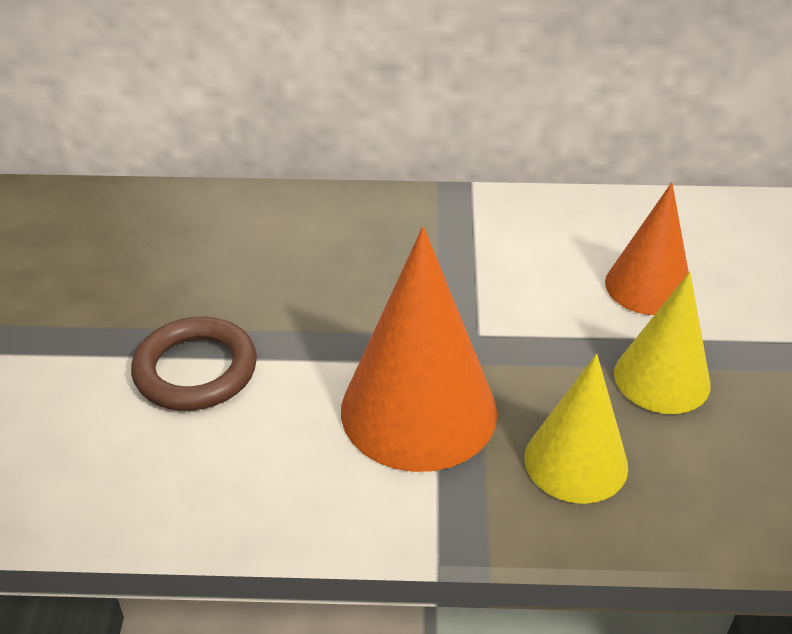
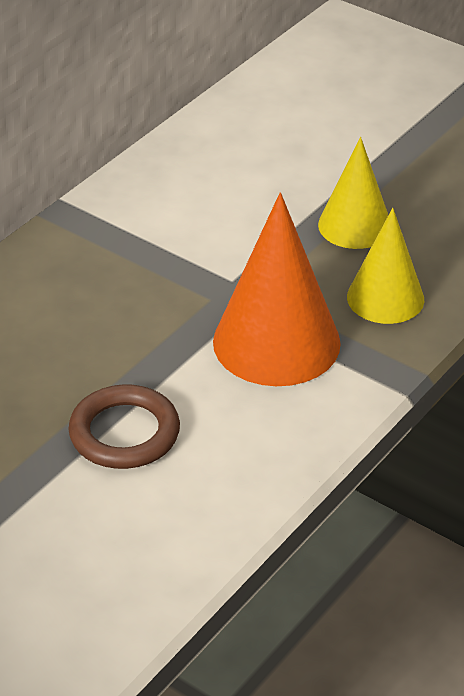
camera: 55 degrees left, 0 degrees up
(648, 286) = (269, 182): orange cone -> none

